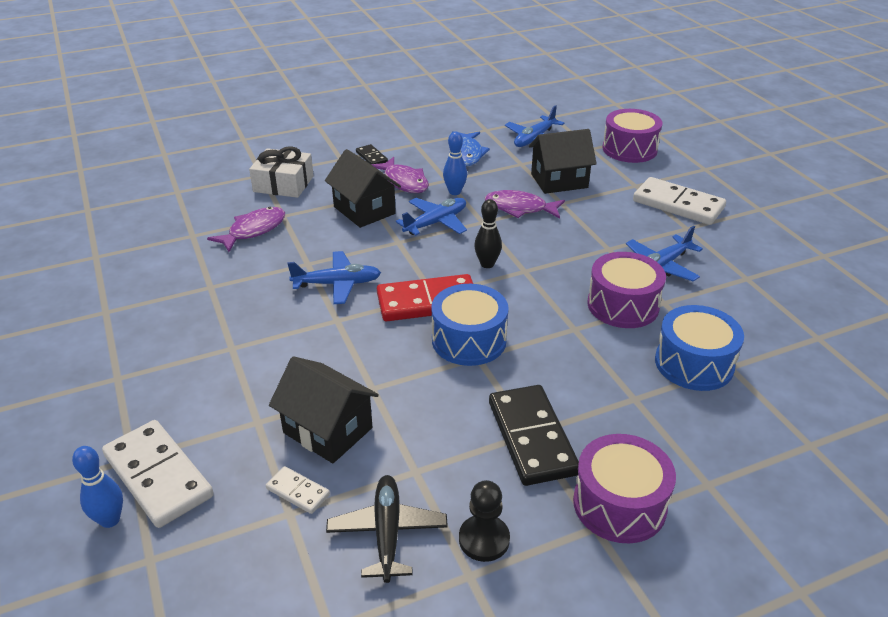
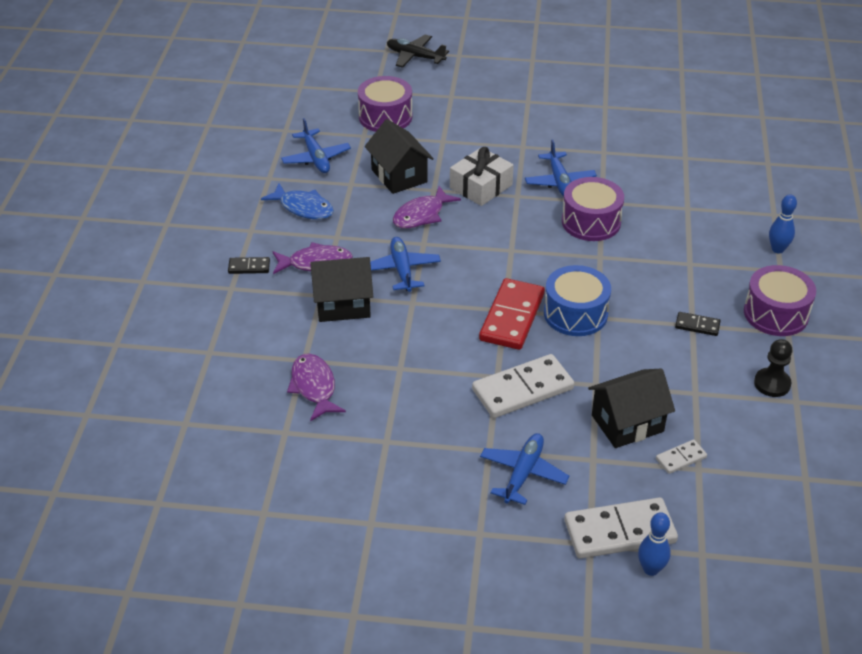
camera: 60 degrees left, 5 degrees up
(283, 184) = (244, 342): white gift -> white gift (481, 186)
(337, 284) = (447, 359): blue plane -> blue plane (523, 473)
(387, 532) = (742, 425): black plane -> black plane (415, 56)
(454, 192) = (362, 240): blue bowling pin -> blue bowling pin (777, 249)
(487, 264) = (487, 265): black bowling pin -> none
(532, 437) = (697, 325): black domino -> black domino, size x0.48
(559, 181) = (399, 176): black house -> black house turned 45 degrees counterclockwise
(678, 204) = (489, 134): white domino -> white domino (522, 389)
(694, 363) = (674, 221): blue drum -> none

